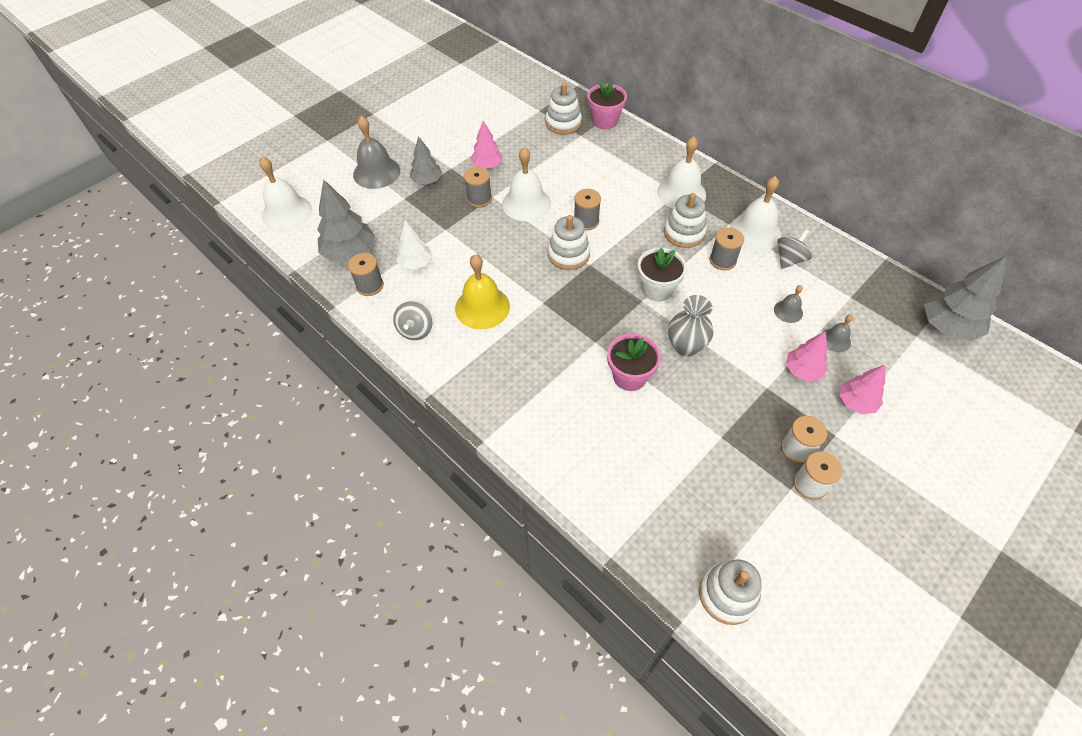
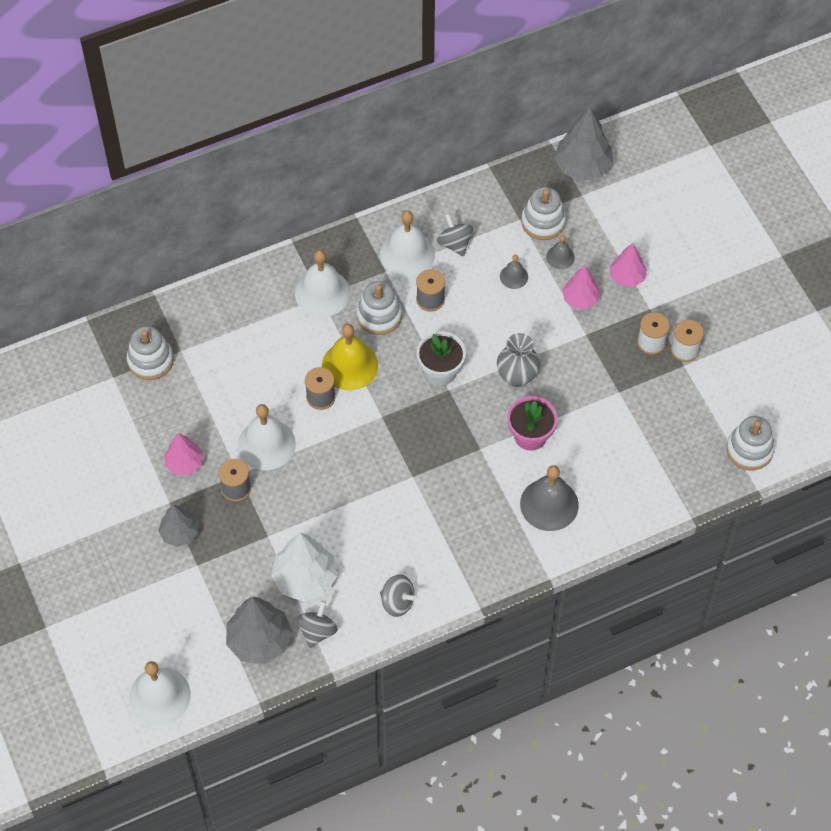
camera: 70 degrees left, 5 degrees up
(370, 285) = (317, 631): grey spool -> grey spinning top
(376, 172) = (137, 584): grey bell -> grey bell (549, 504)
(416, 263) = (305, 578): white tree -> white tree, size x1.61
(482, 307) = (394, 532): yellow bell -> yellow bell (349, 365)
(568, 254) = (360, 430): white stacking toy -> white stacking toy (543, 222)
(605, 121) = (169, 317): pink flower pot -> none

